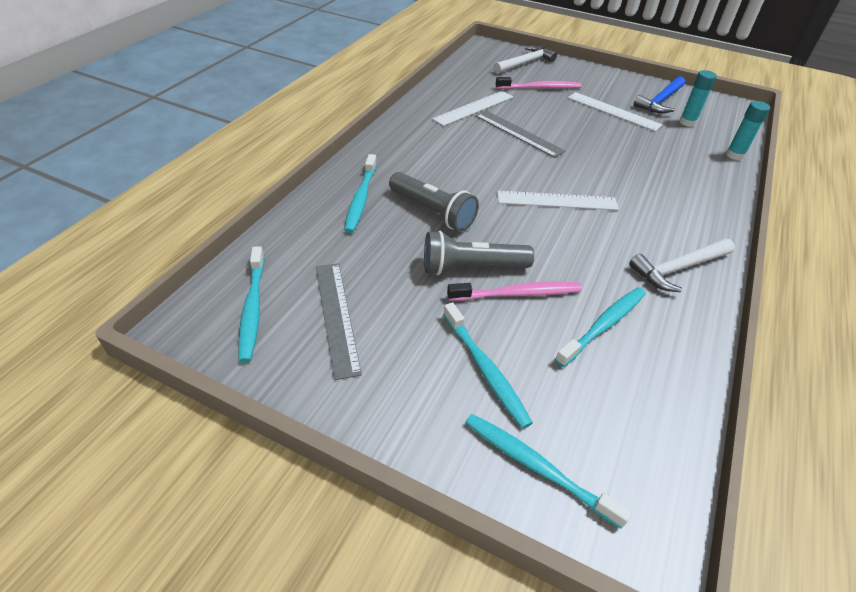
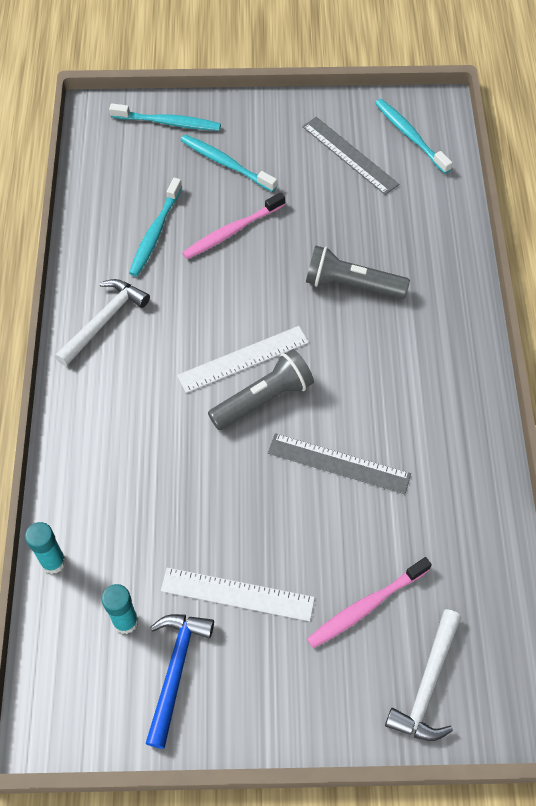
camera: 155 degrees right, 15 degrees up
(361, 198) = (426, 269): turquoise toothbrush -> none
(471, 267) = (281, 239): grey flashlight -> grey flashlight (263, 399)
(474, 108) = (423, 493): white ruler -> none

